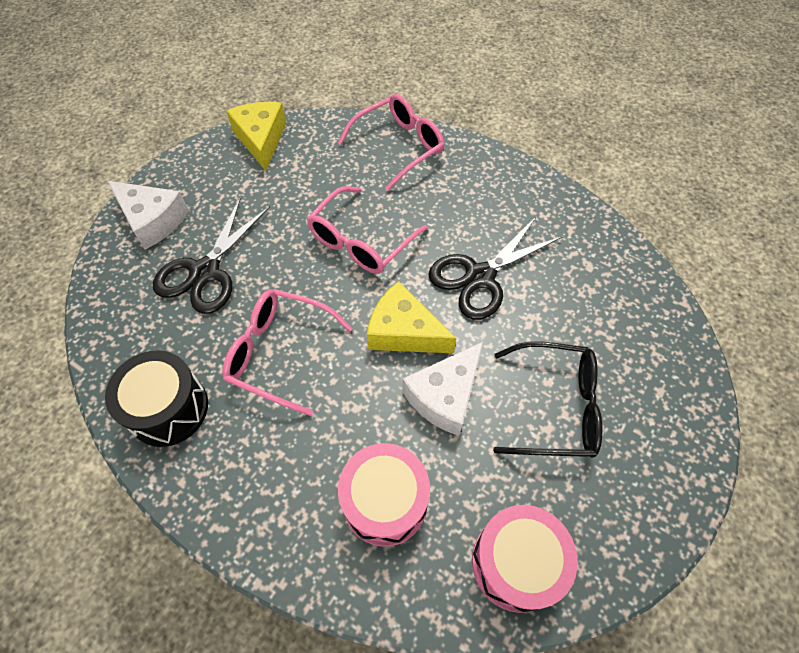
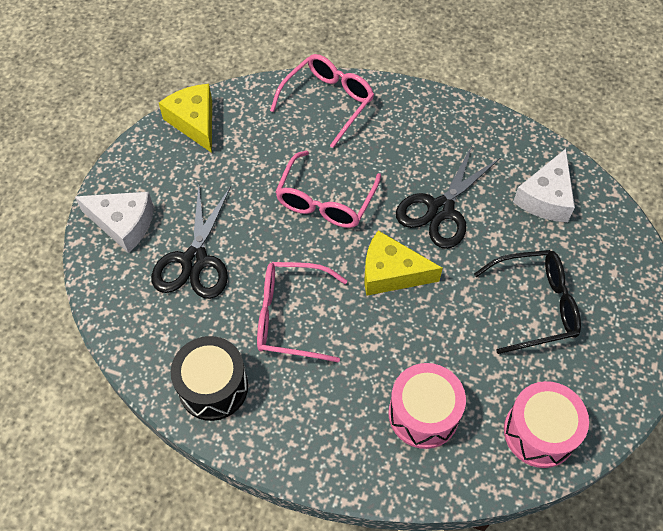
camera: 15 degrees left, 0 degrees up
(445, 395) = (443, 318): white cheese -> white cheese (545, 197)

